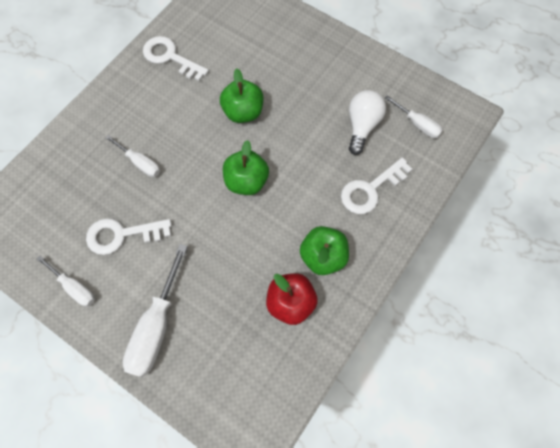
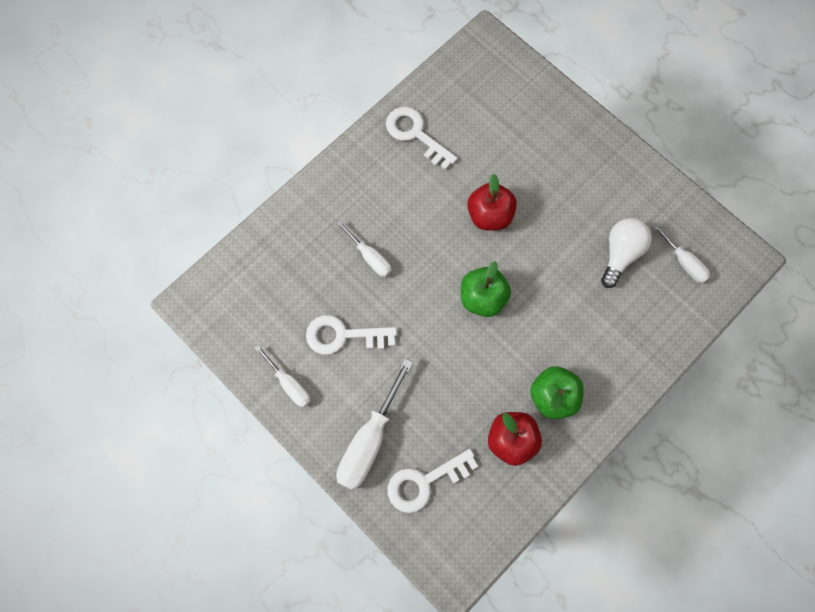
camera: 10 degrees right, 5 degrees up
(243, 112) = (489, 215): green apple -> red apple
(370, 189) = (617, 330): white key -> white key (424, 482)

